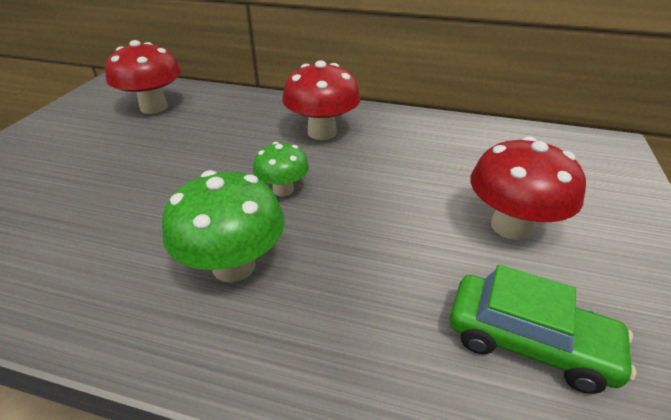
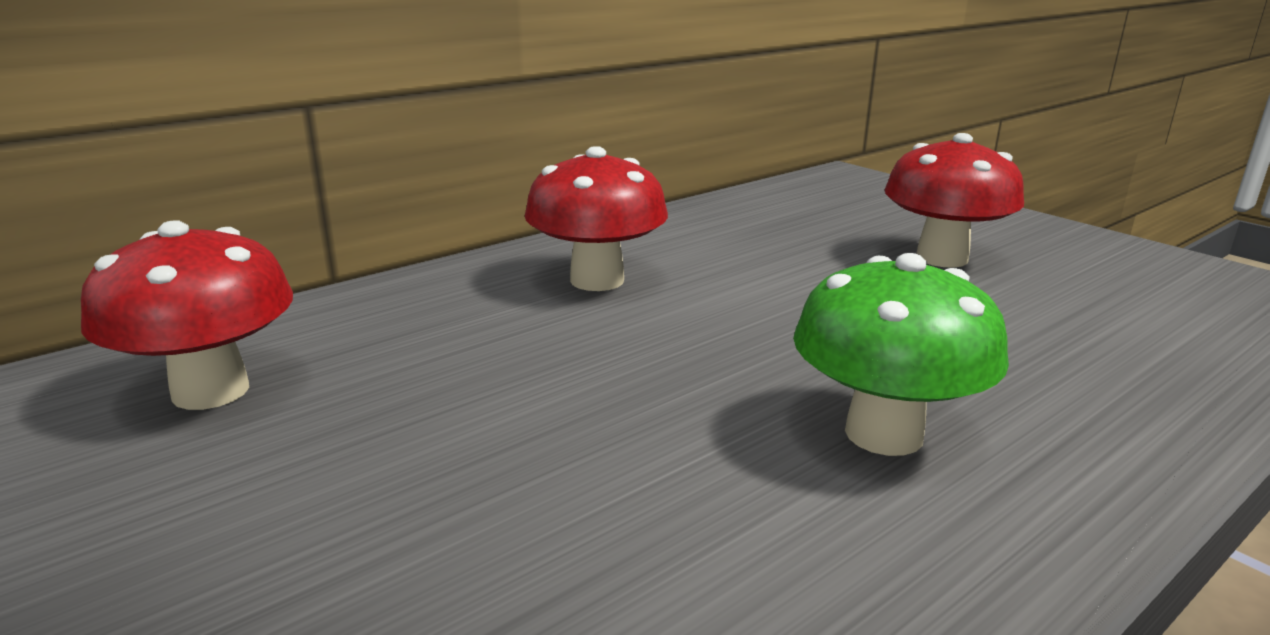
camera: 55 degrees left, 15 degrees down
(283, 190) = (722, 348): green mushroom -> none
(528, 341) = (1126, 312): green car -> none

